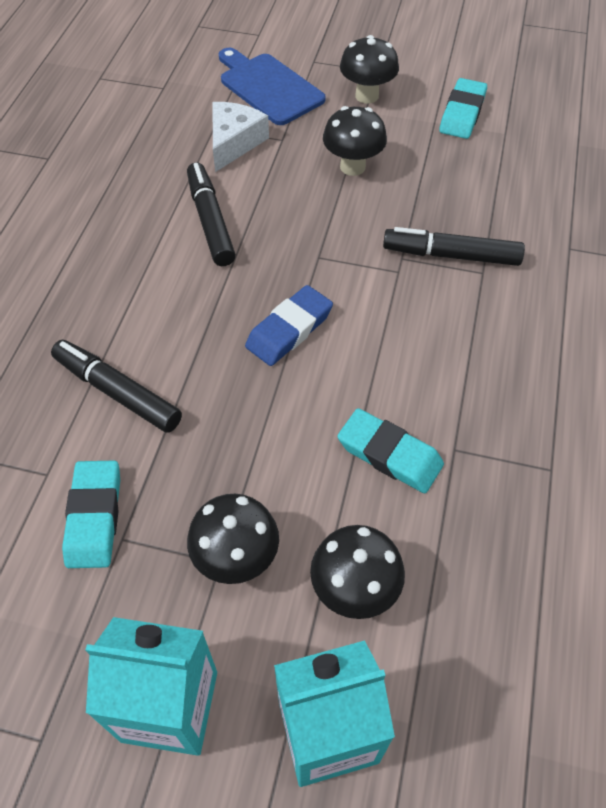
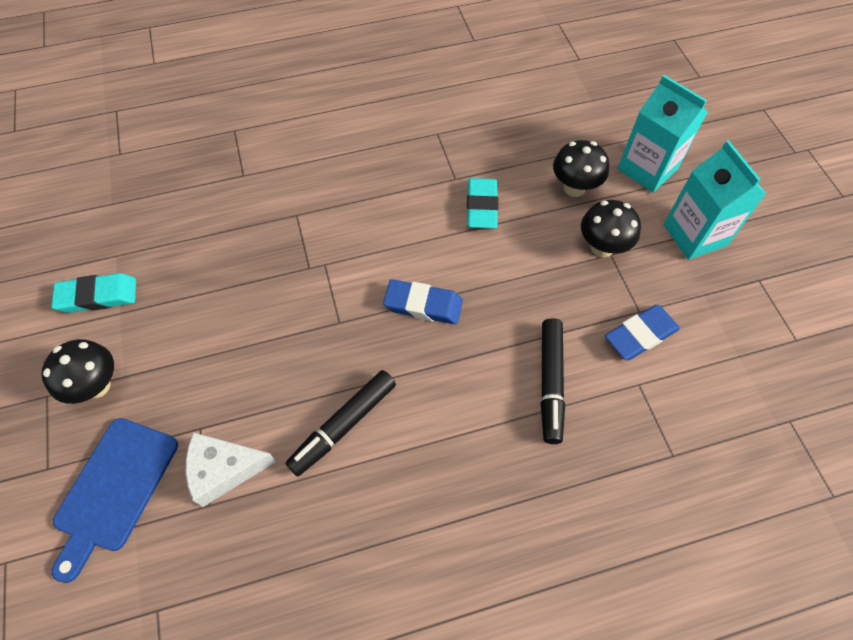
camera: 120 degrees left, 5 degrees up
(94, 517) = (640, 335): turquoise eraser -> blue eraser
(352, 167) = (214, 348): black mushroom -> none
(451, 255) = (289, 238): black marker -> none

